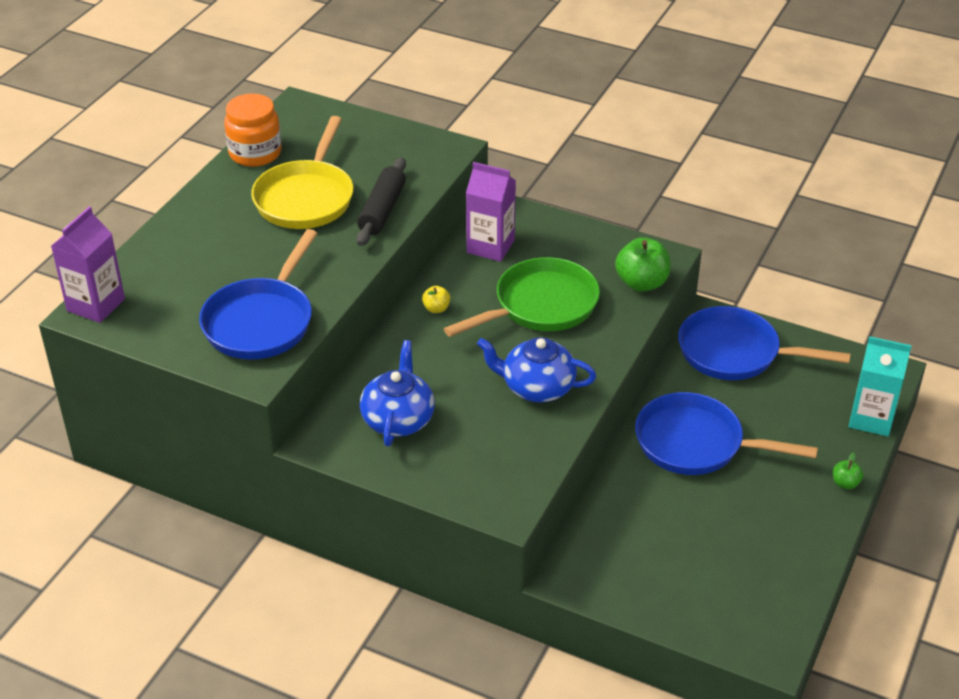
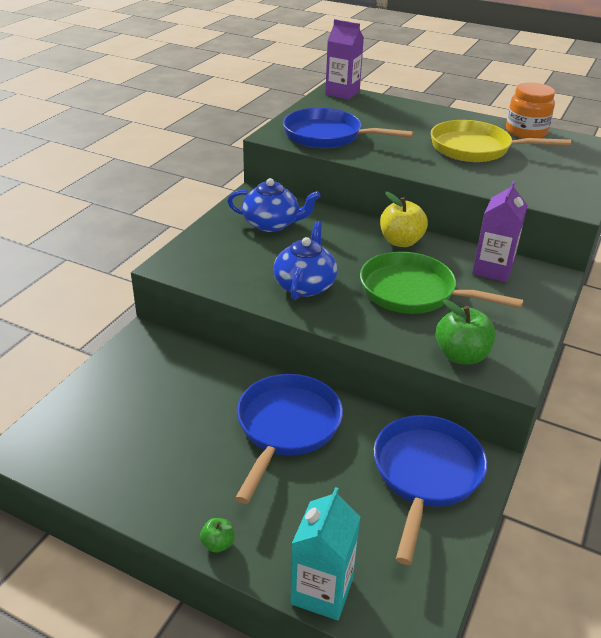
camera: 90 degrees right, 5 degrees down
(382, 210) = (469, 176): black rolling pin -> none
(436, 308) = (401, 241): yellow apple -> yellow apple, size x1.99
(540, 306) = (413, 292): green pan -> green pan turned 150 degrees clockwise

